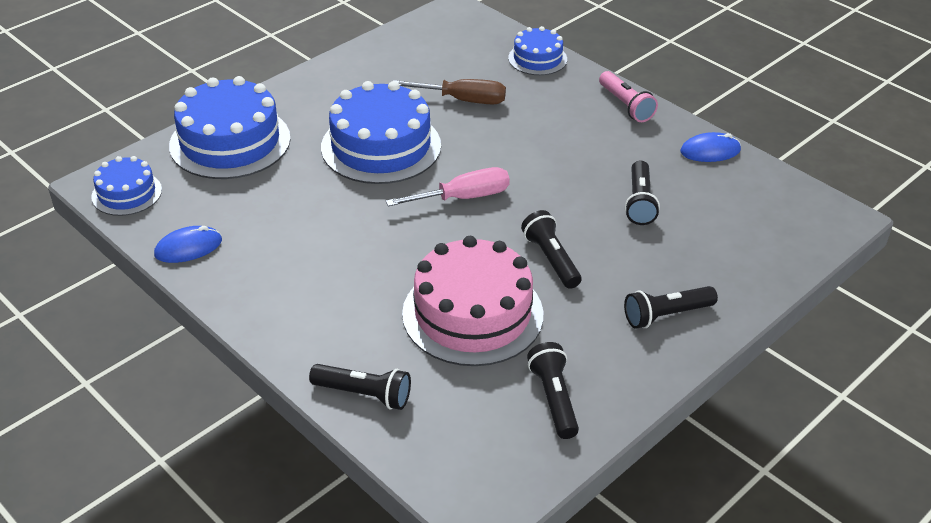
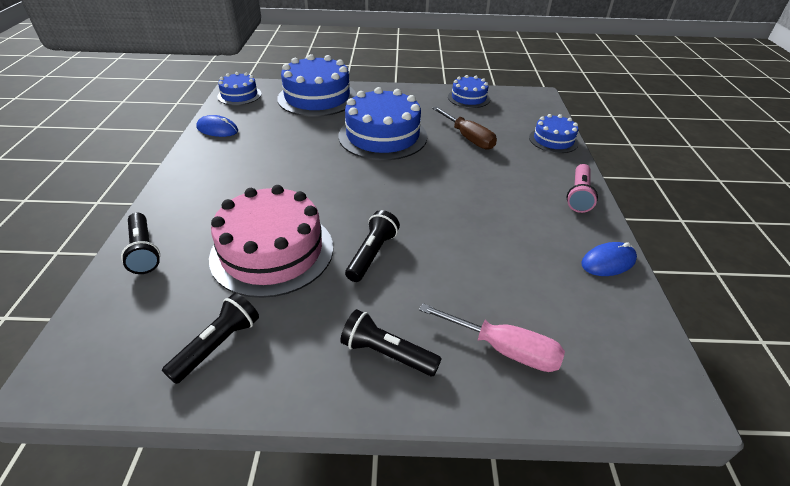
camera: 45 degrees right, 0 degrees up
(394, 50) = (468, 98): none -> blue cake
(463, 198) = (381, 185): pink screwdriver -> pink screwdriver (503, 349)
(639, 202) = (493, 260): black flashlight -> none
(710, 151) = (608, 262): blue mouse -> blue mouse turned 60 degrees counterclockwise

